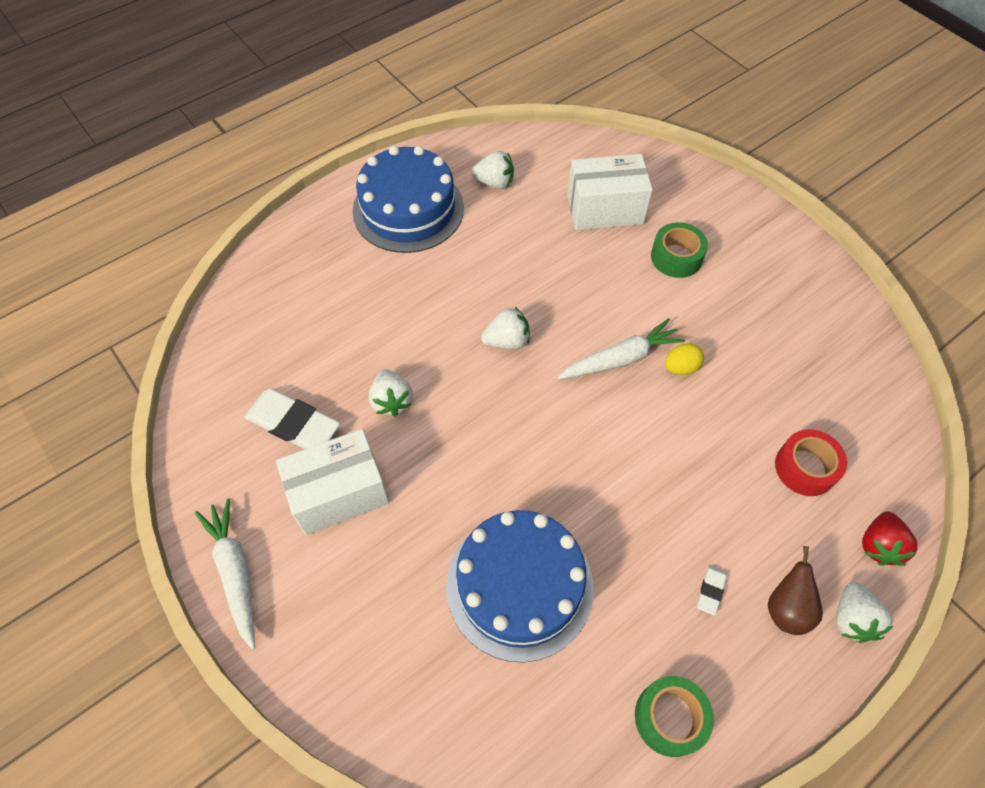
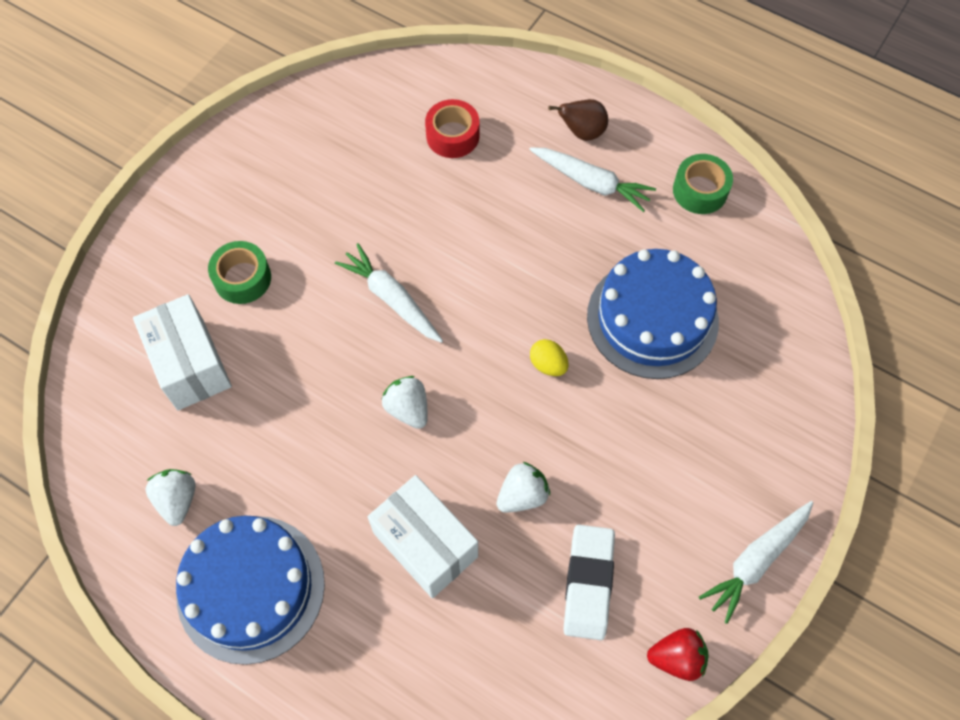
camera: 110 degrees left, 5 degrees up
(339, 493) = (640, 502): white box -> white box (425, 545)
(681, 367) = (383, 246): yellow egg -> yellow egg (548, 364)
(711, 591) = (591, 183): white eraser -> white carrot
(851, 618) = (570, 92): white strawberry -> none
(879, 545) = (502, 81): red strawberry -> red strawberry (677, 658)

